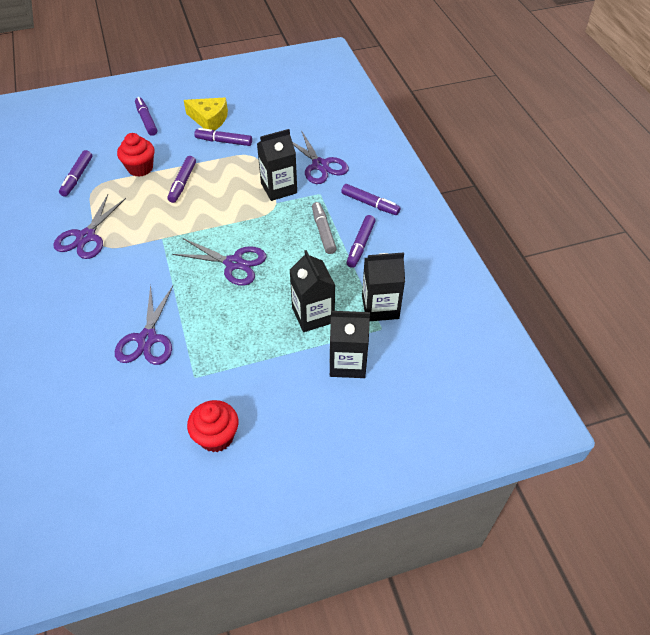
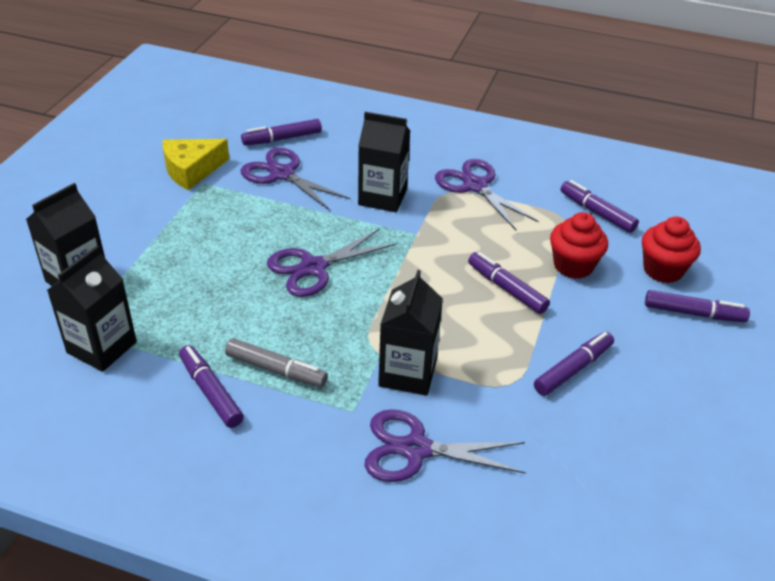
camera: 125 degrees right, 10 degrees down
(209, 119) = (648, 380): yellow cheese -> yellow cheese (192, 170)
(216, 437) = (128, 170): red cupcake -> red cupcake (663, 270)
(313, 315) = (165, 288): black carton -> black carton (382, 197)
(370, 204) = (272, 454): purple marker -> purple marker (282, 139)

